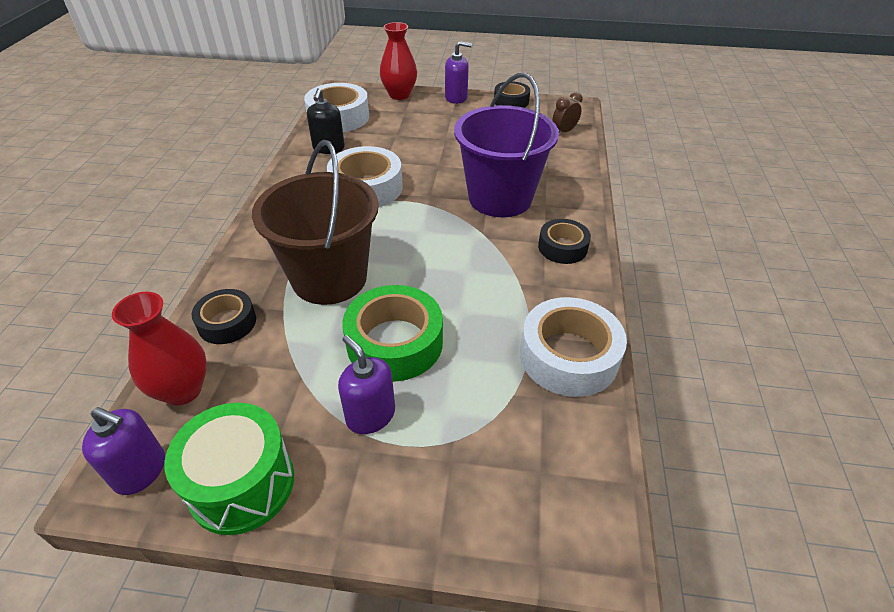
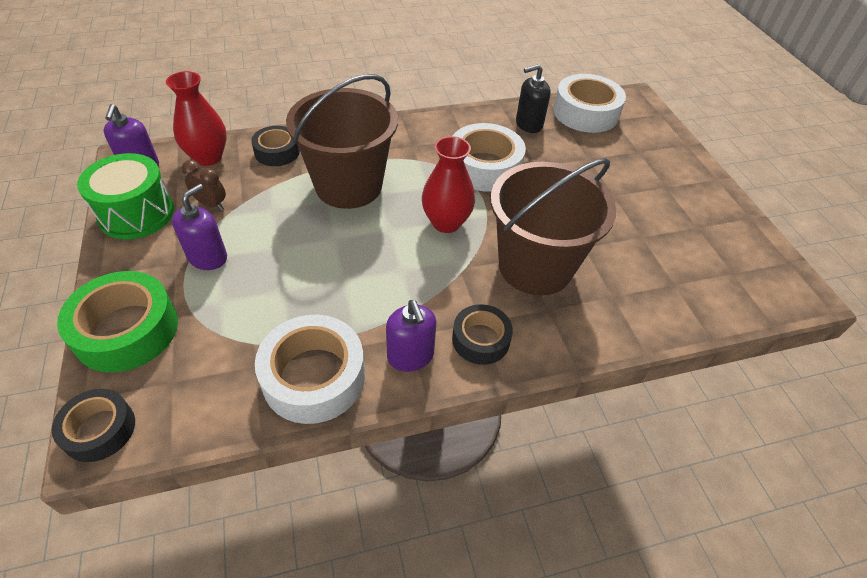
camera: 65 degrees right, 5 degrees up
(394, 342) = (288, 248): green tape -> green tape (127, 330)
(399, 95) = (667, 138): red vase -> red vase (446, 222)
(456, 98) = (706, 181): purple soap dispenser -> purple soap dispenser (410, 356)
(500, 198) = (535, 266): purple bucket -> brown bucket
(511, 101) = (747, 228): black tape -> black tape (99, 430)
(564, 131) = (724, 295): brown clock -> brown clock (211, 204)

